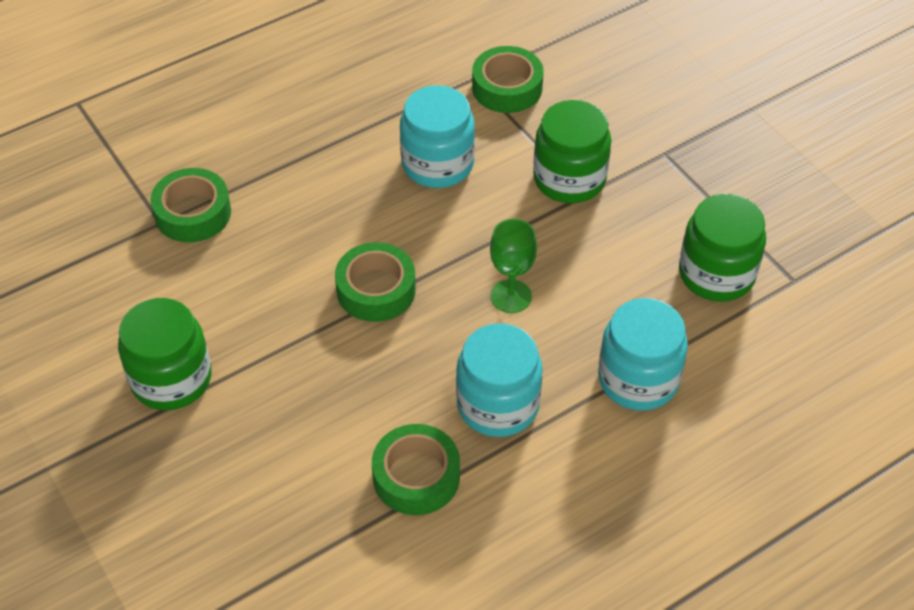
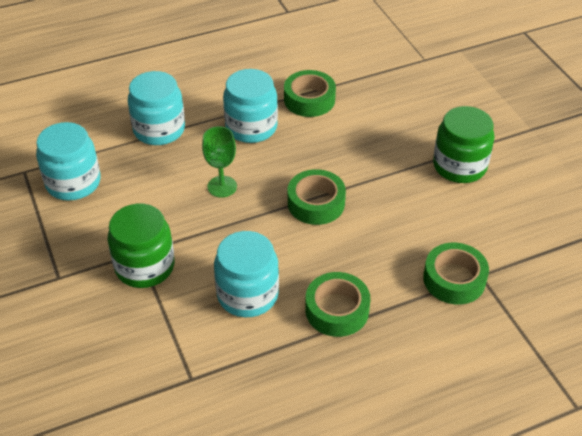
camera: 170 degrees left, 5 degrees down
(507, 87) = (164, 363): green tape -> green tape (337, 310)
(716, 274) = (73, 182): green jar -> turquoise jar

